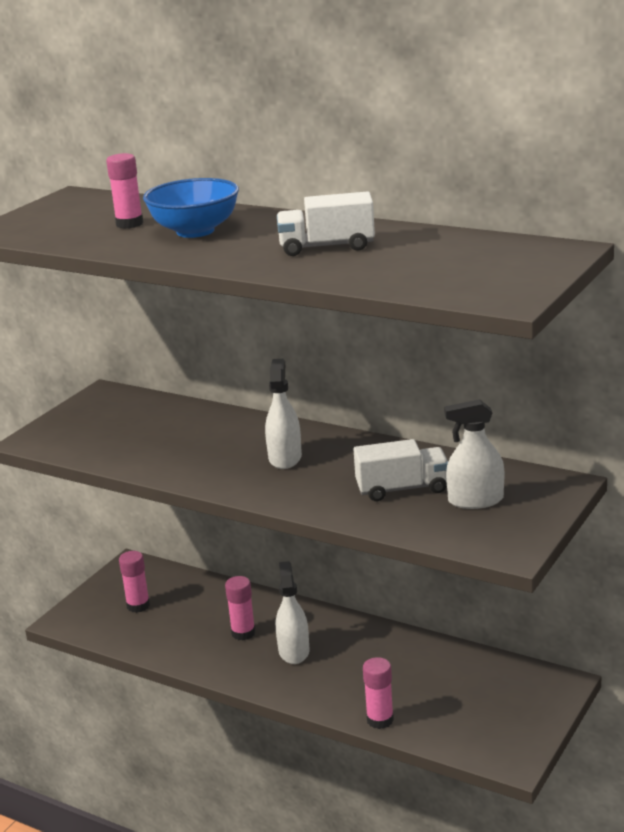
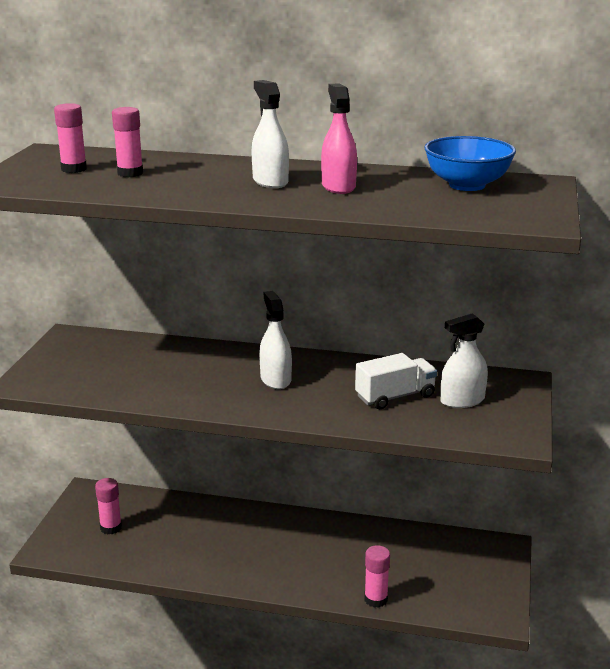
camera: 20 degrees left, 0 degrees up
(195, 231) = (201, 177): blue bowl -> blue bowl (467, 185)
(243, 633) = (219, 540): pink glue stick -> pink glue stick (74, 169)
(294, 651) = (272, 550): white spray bottle -> white spray bottle (270, 181)
(327, 247) = (338, 186): white truck -> pink spray bottle

